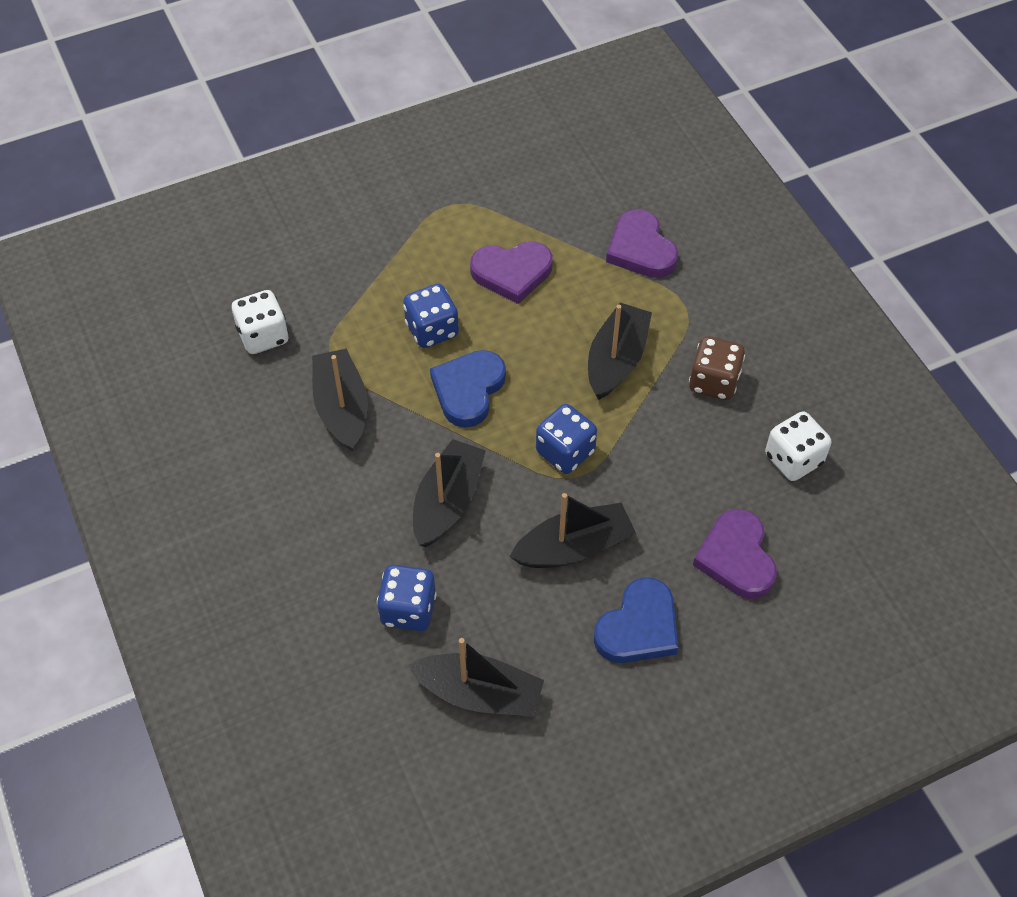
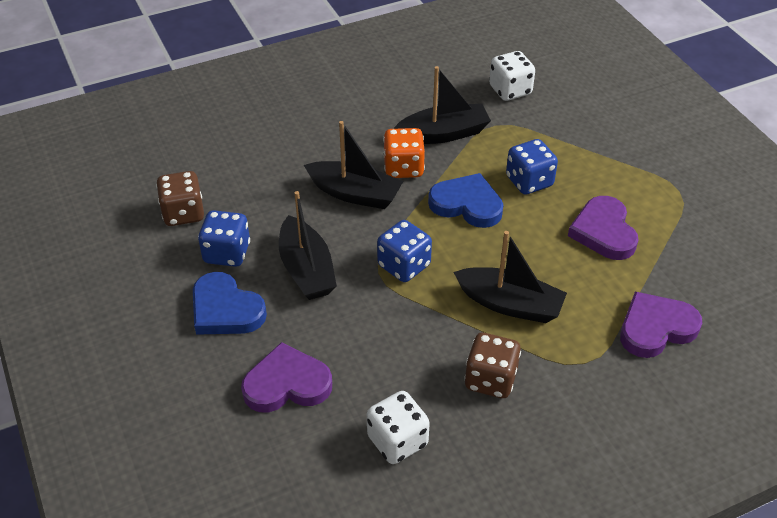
camera: 90 degrees right, 10 degrees down
(403, 451) = (403, 168): none -> orange dice
(408, 609) = (260, 174): blue dice -> blue dice (227, 253)
(479, 693) = (183, 213): black boat -> brown dice

